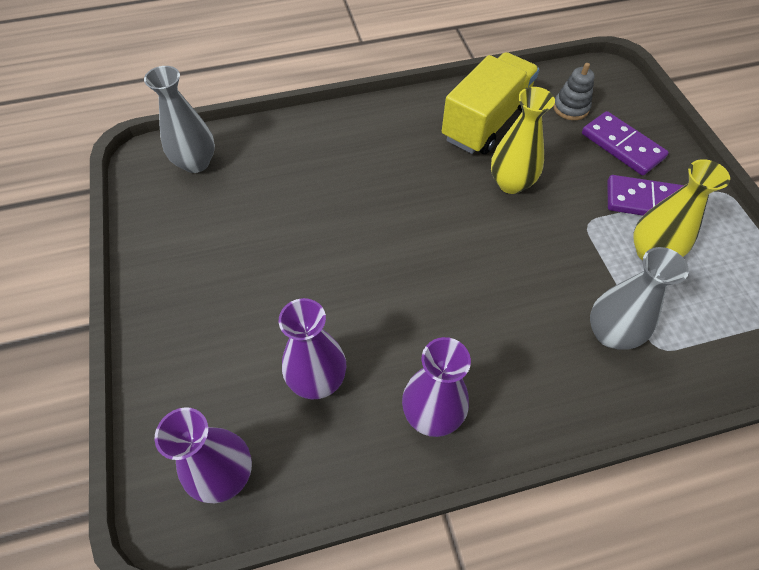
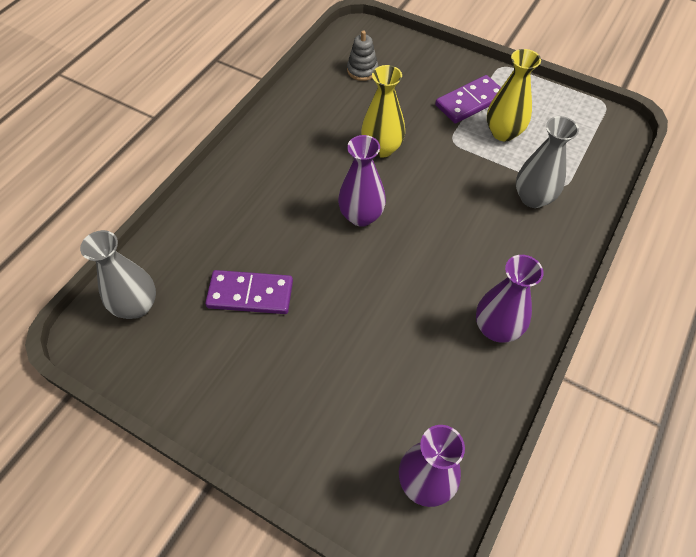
camera: 45 degrees left, 0 degrees up
(317, 379) = (411, 372): purple vase -> purple vase (361, 216)
(486, 122) = (320, 117): yellow truck -> none
(622, 146) = (419, 76): purple domino -> purple domino (250, 294)

